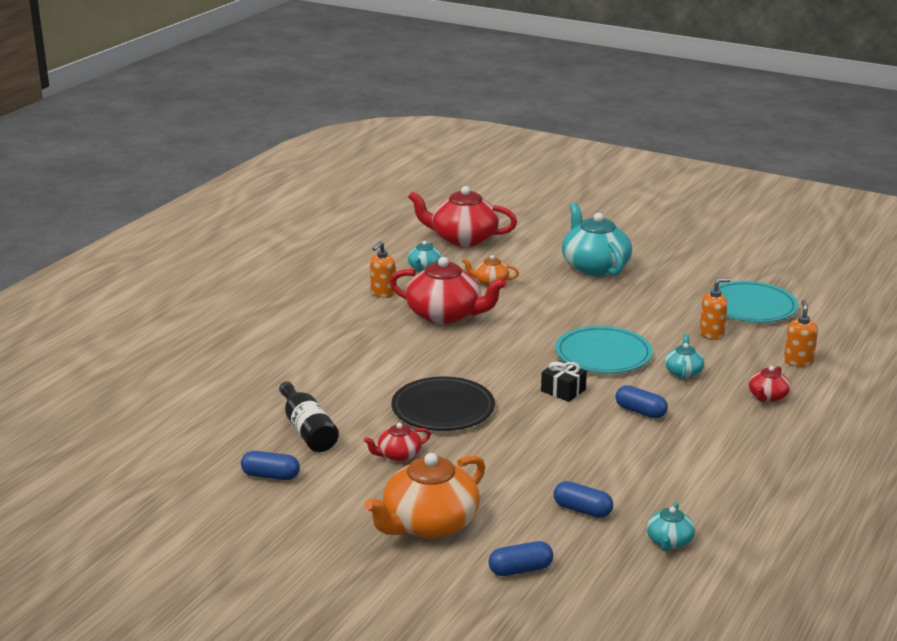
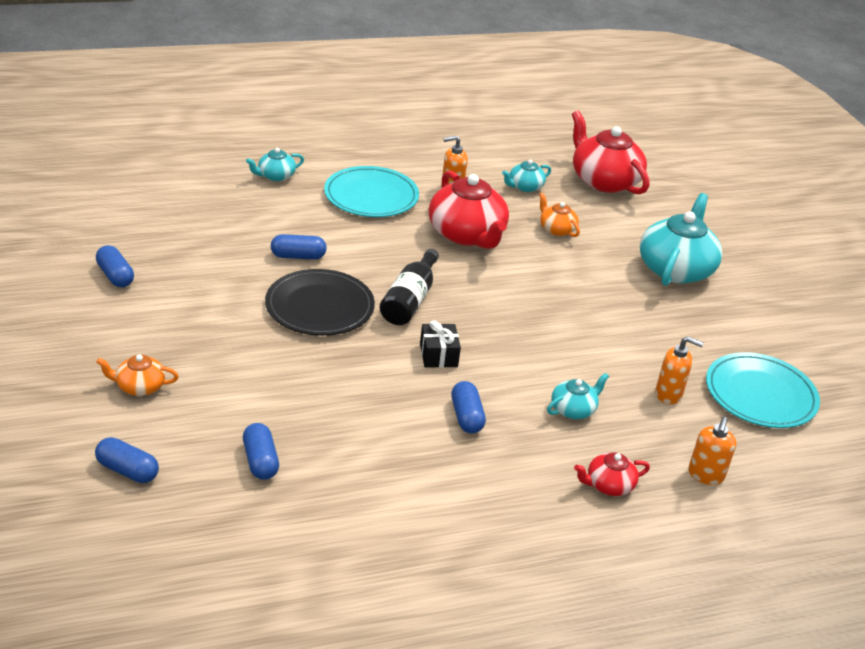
camera: 40 degrees right, 10 degrees up
(308, 430) = (200, 259): black bottle -> black bottle (410, 300)
(368, 389) = (298, 256): none -> blue capsule
(398, 455) = (221, 320): red teapot -> none
(429, 524) = (139, 386): orange teapot -> orange teapot, size x0.49
(603, 354) = (532, 348): turquoise plate -> turquoise plate (371, 196)
(669, 541) = (272, 540): turquoise teapot -> turquoise teapot (275, 176)
(798, 361) = (705, 475): orange soap dispenser -> orange soap dispenser turned 150 degrees clockwise

